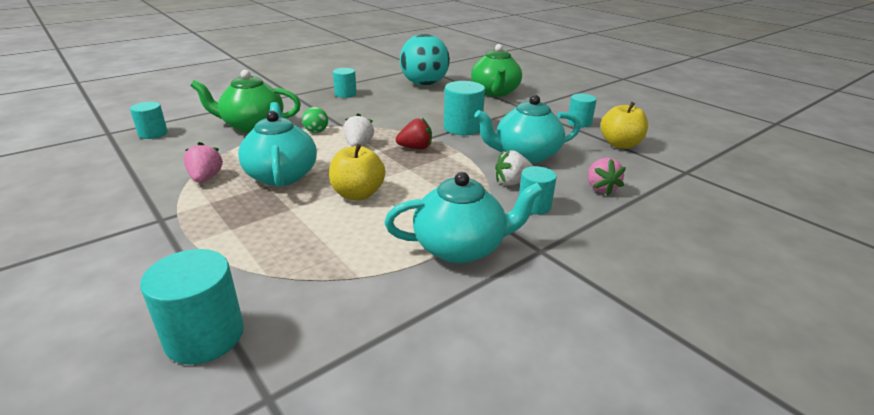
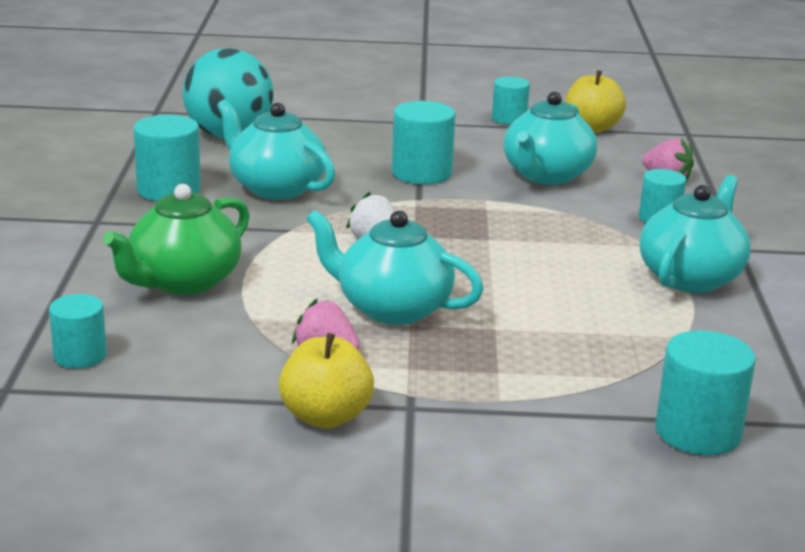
camera: 50 degrees left, 5 degrees down
(316, 131) = (282, 250): green ball -> none
(345, 94) = (169, 190): turquoise cylinder -> turquoise cylinder, size x1.54
(358, 194) = (511, 284): yellow apple -> yellow apple (326, 417)
(384, 108) = (275, 188): none -> turquoise teapot
(415, 148) = (437, 216): red strawberry -> none
(495, 92) = (341, 114): green teapot -> none
(512, 182) = (599, 207): white strawberry -> none

